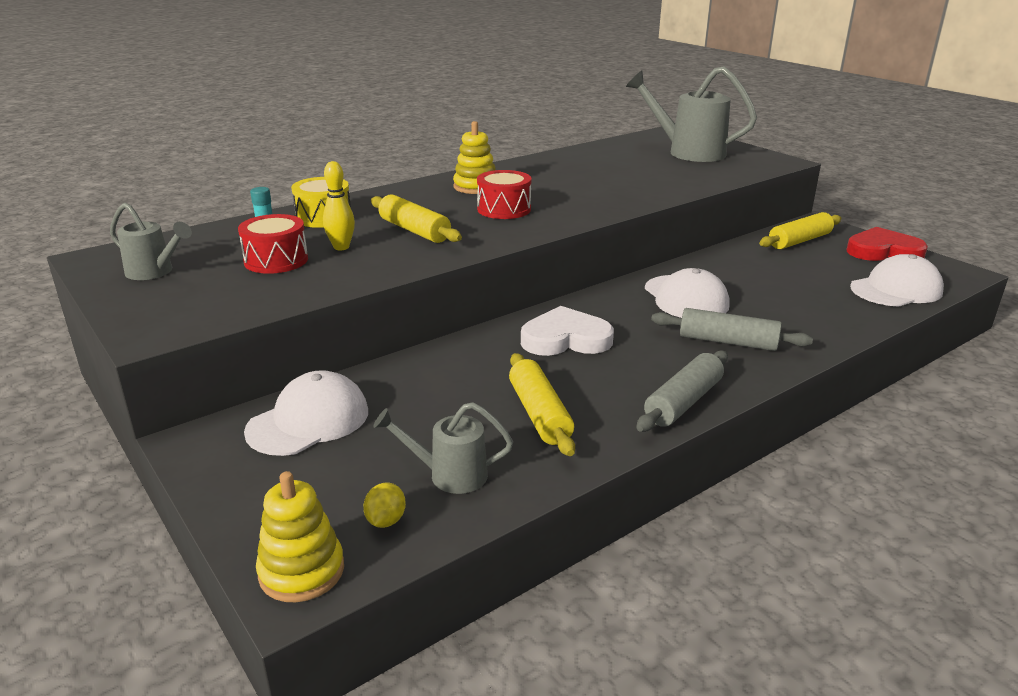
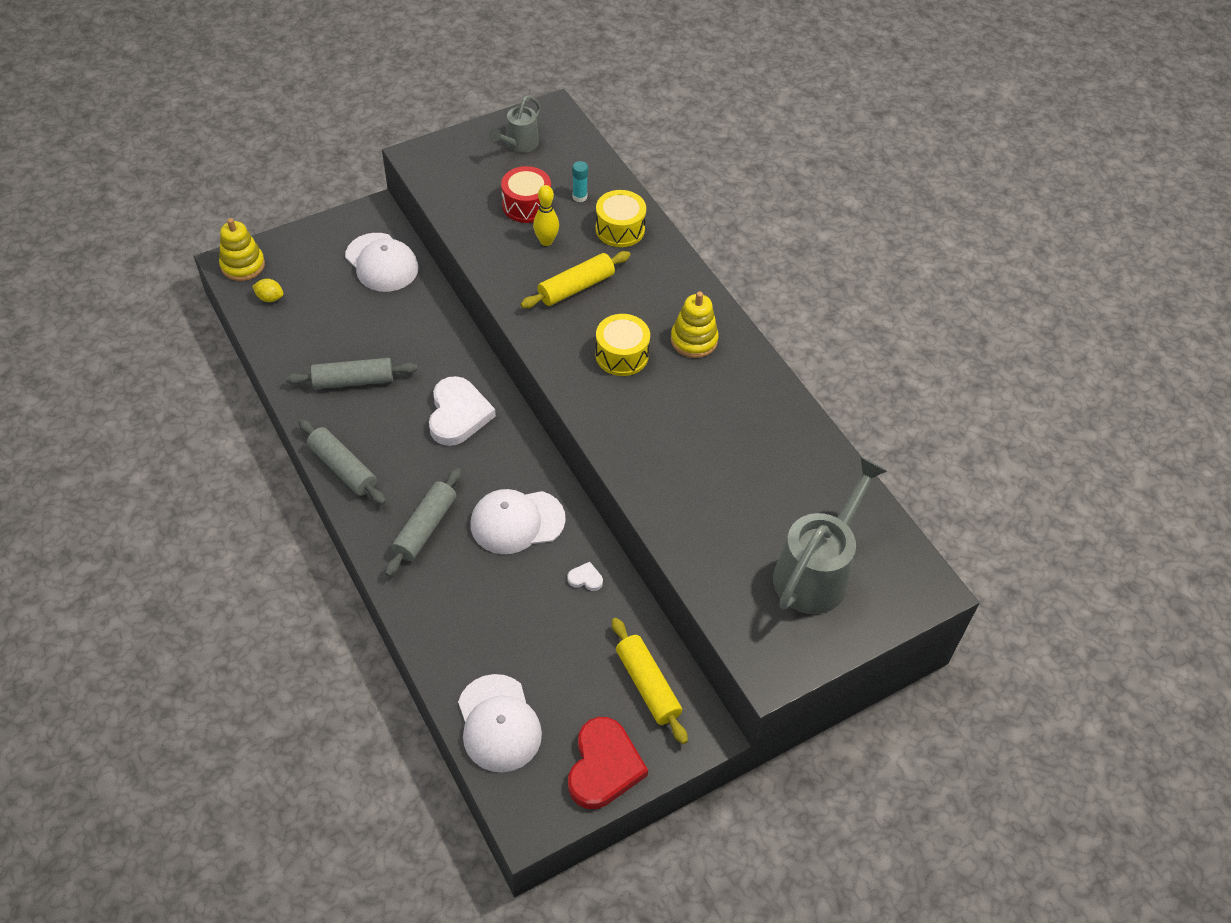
camera: 95 degrees right, 25 degrees up
(449, 475) = (301, 328): grey watering can -> none
(504, 209) = (621, 355): red drum -> yellow drum
(539, 414) = (353, 381): yellow rolling pin -> grey rolling pin
(723, 266) = (585, 578): none -> white heart

